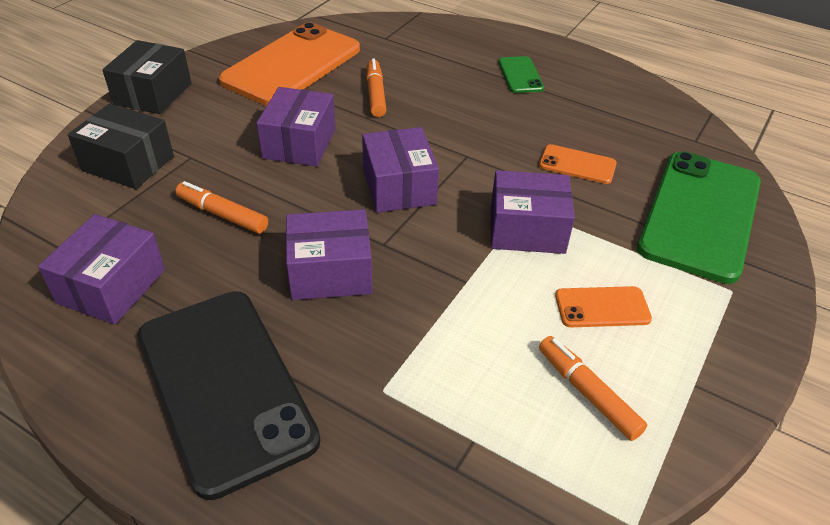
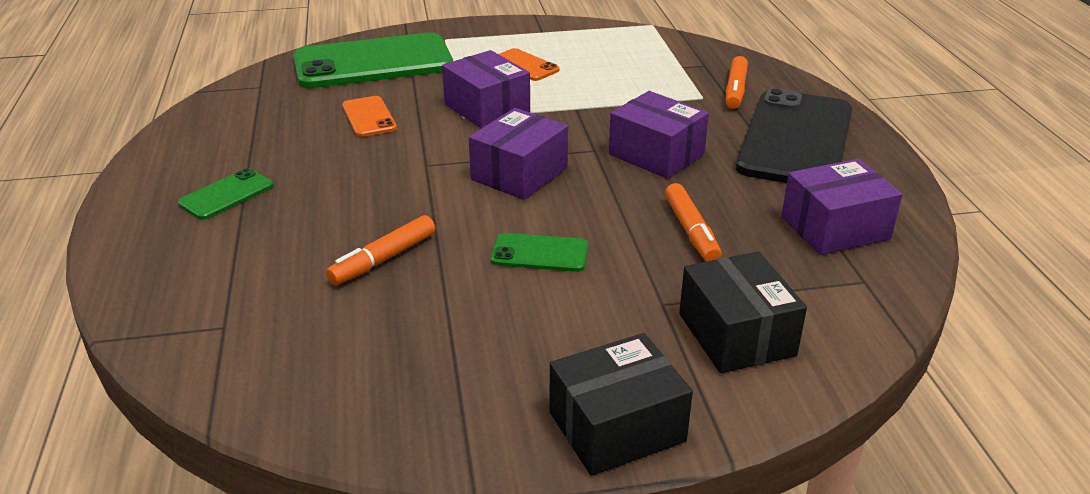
camera: 130 degrees left, 10 degrees down
(292, 65) = (393, 358): orange phone -> none
(299, 143) = (539, 253): purple box -> green phone
(587, 393) = (598, 52): orange marker -> orange marker (735, 90)

